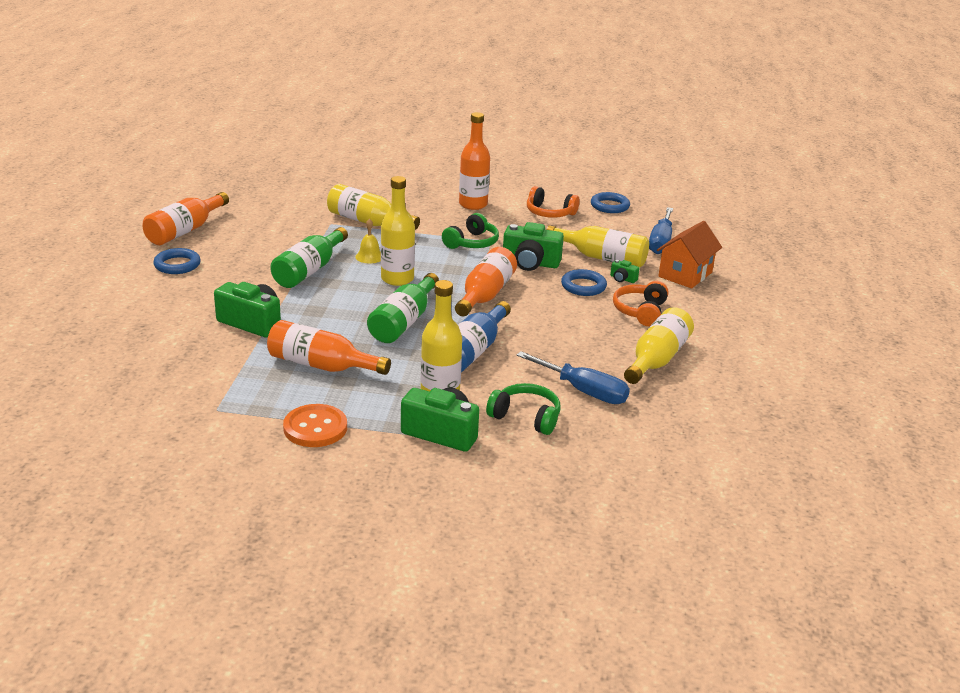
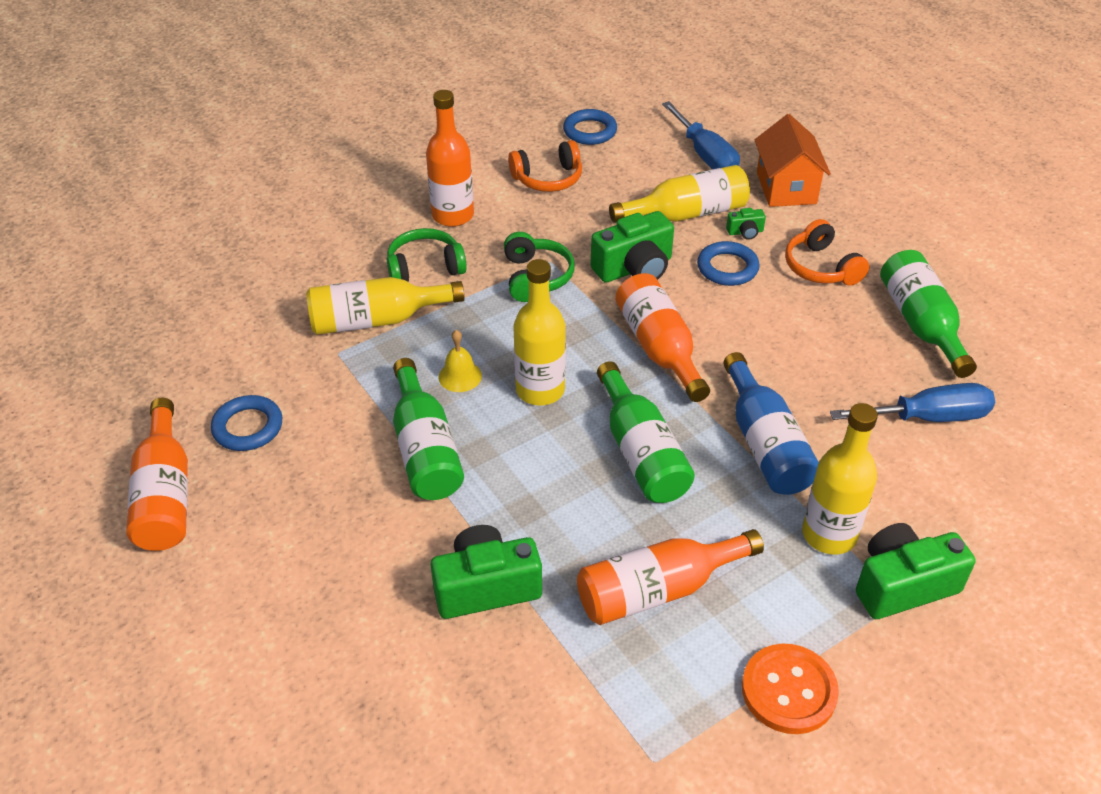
camera: 40 degrees left, 15 degrees up
(177, 265) = (247, 563): blue ring -> blue ring (248, 427)
(526, 417) = (935, 496): green headphones -> green headphones (425, 267)
(656, 359) = (921, 324): yellow bottle -> green bottle

